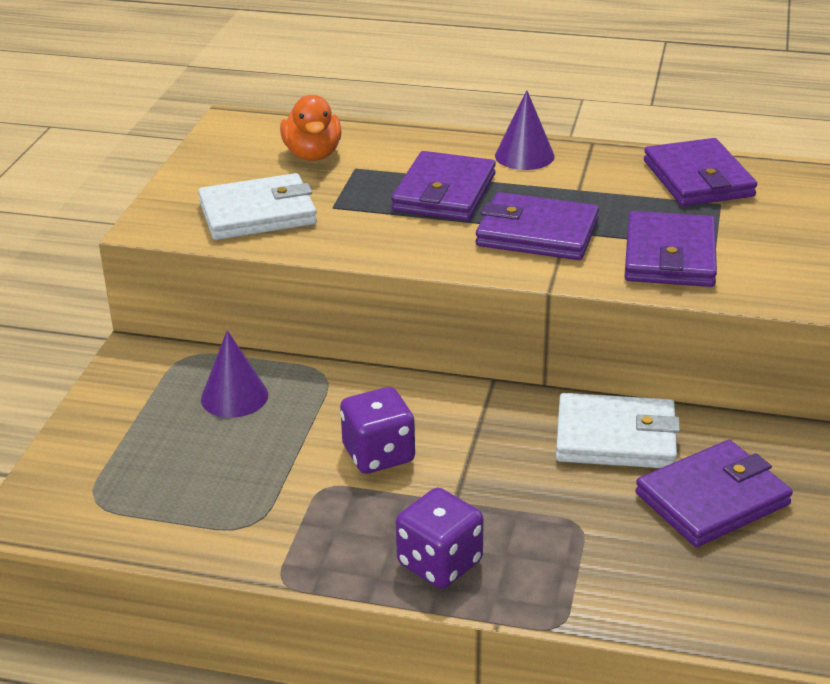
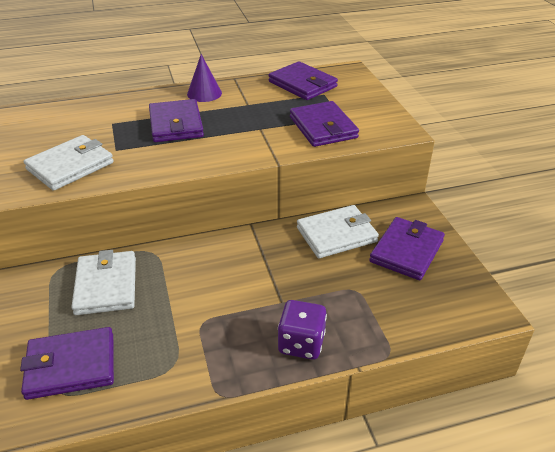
camera: 30 degrees left, 5 degrees up
(234, 397) = (106, 286): purple cone -> white wallet
(313, 155) = (79, 122): orange duck -> none
(378, 454) = (219, 290): purple dice -> none
(537, 233) = (245, 133): purple wallet -> purple wallet (71, 366)

